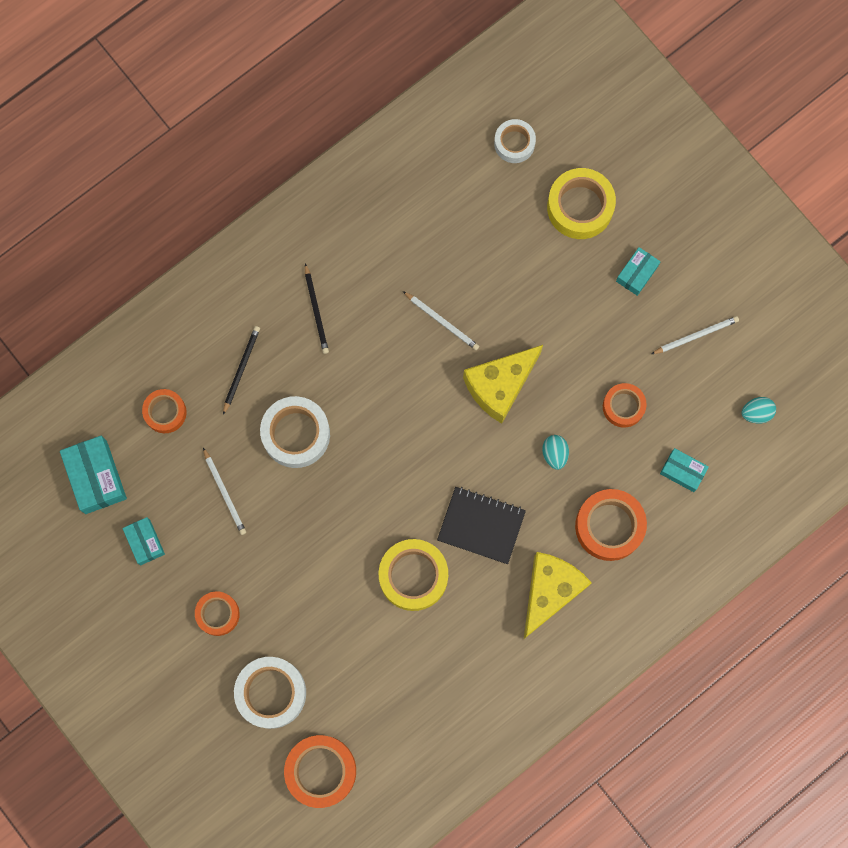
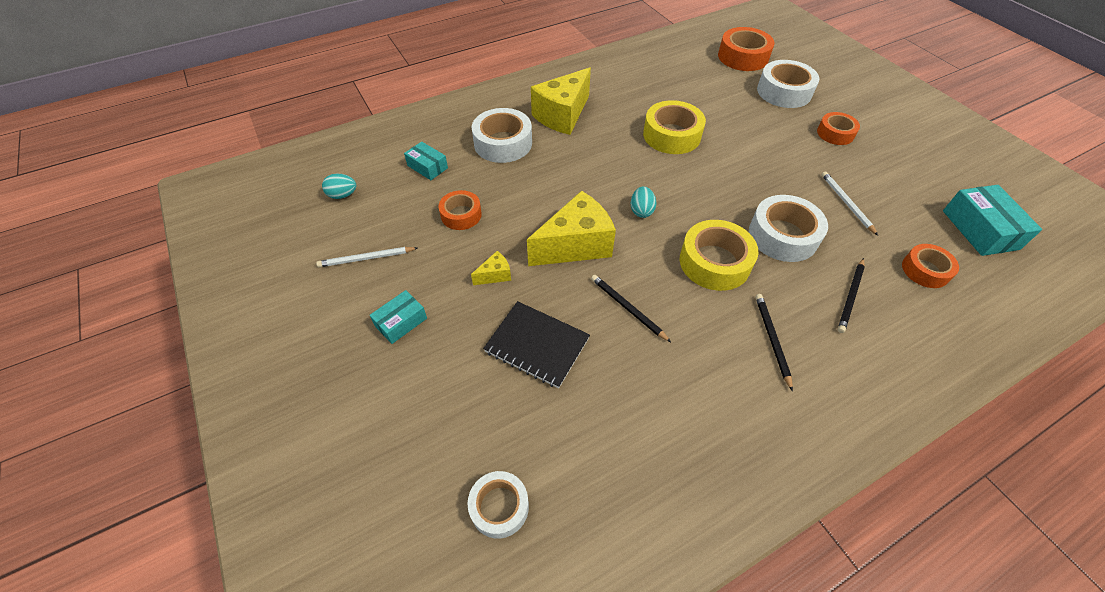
camera: 170 degrees left, 25 degrees down
(145, 542) = (913, 181): turquoise box -> none
(442, 321) = (628, 308): white pencil -> black pencil
(481, 526) = (611, 156): black notebook -> black notebook (537, 345)
(554, 454) = (535, 191): turquoise egg -> turquoise egg (641, 211)
(569, 337) = (495, 275): none -> yellow cheese
(580, 207) = (438, 404): yellow tape -> yellow tape (714, 262)
(609, 526) = (503, 143): orange tape -> white tape

